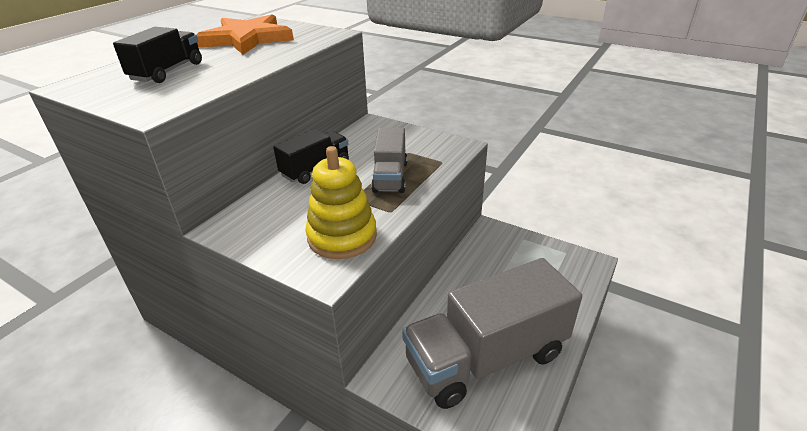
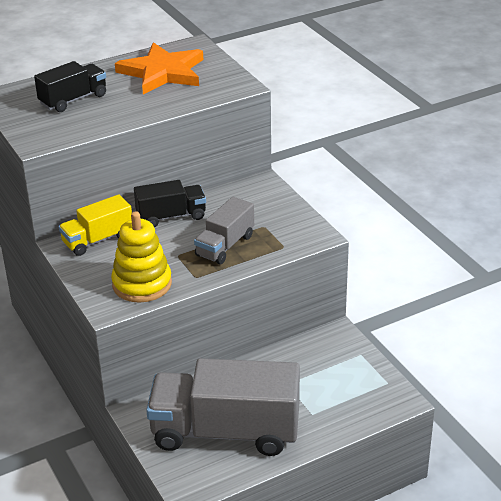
camera: 30 degrees right, 0 degrees up
(256, 211) = (97, 240): none -> yellow truck

